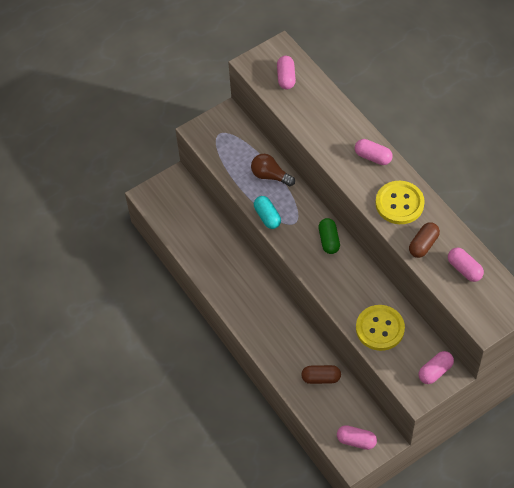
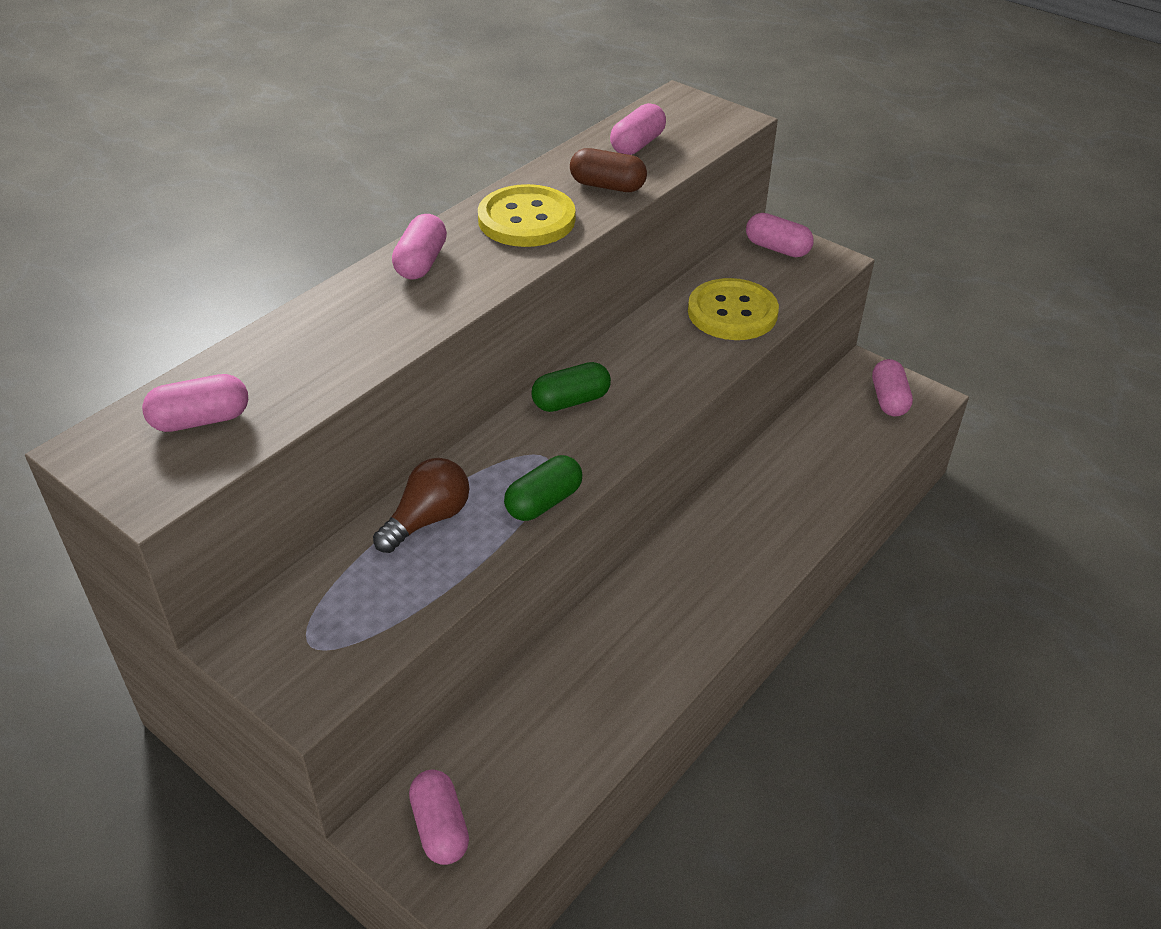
camera: 110 degrees left, 15 degrees down
(171, 193) = (440, 827): none -> pink capsule
(267, 217) = (543, 502): turquoise capsule -> green capsule
(270, 176) = (428, 519): brown light bulb -> brown light bulb turned 150 degrees counterclockwise
(321, 378) = (801, 460): brown capsule -> none

